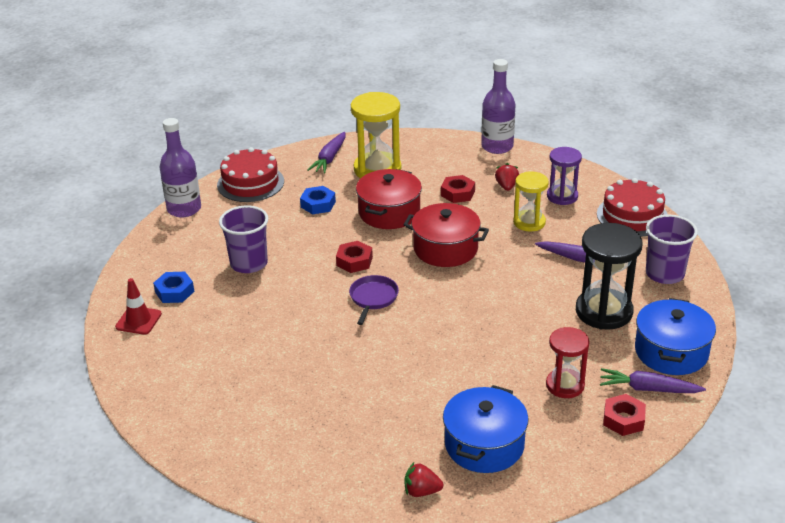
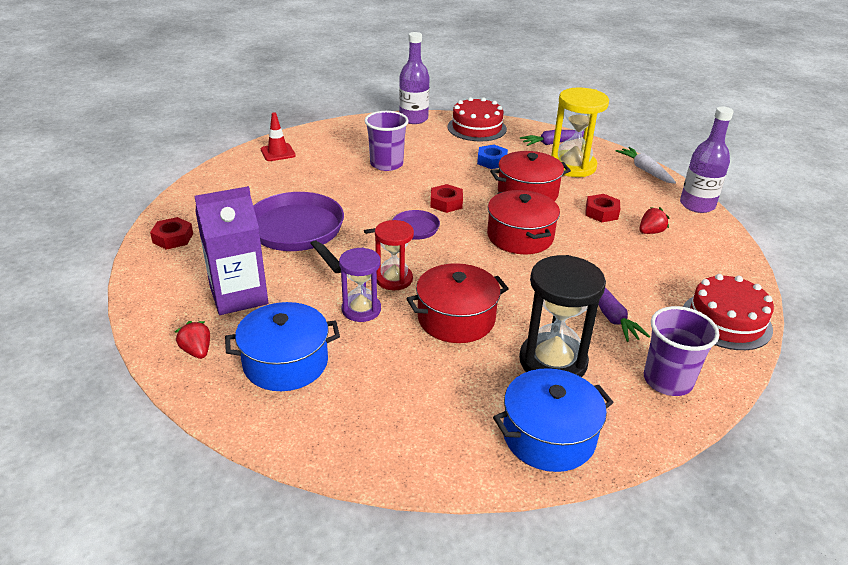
camera: 50 degrees right, 0 degrees up
(174, 292) = (322, 152): blue nut -> none
(303, 364) = (298, 232): none -> purple pan
(366, 438) = (239, 296): none -> purple carton
(425, 140) = (645, 170): none -> white carrot
(515, 332) = (456, 319): none -> red pot
(529, 222) = (620, 264): yellow hourglass -> none
(562, 196) = (686, 267): purple hourglass -> purple hourglass (361, 309)
(565, 385) = (415, 379): red hourglass -> red hourglass (394, 279)
(623, 419) = (404, 442): red nut -> red nut (173, 238)
(648, 389) = (470, 442): purple carrot -> none

